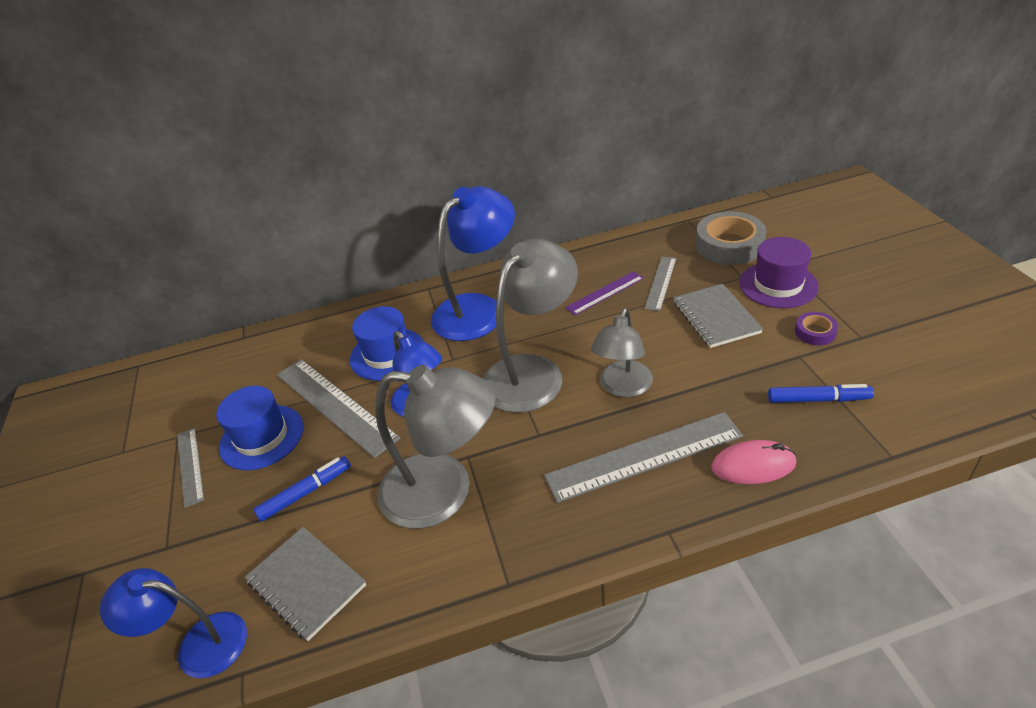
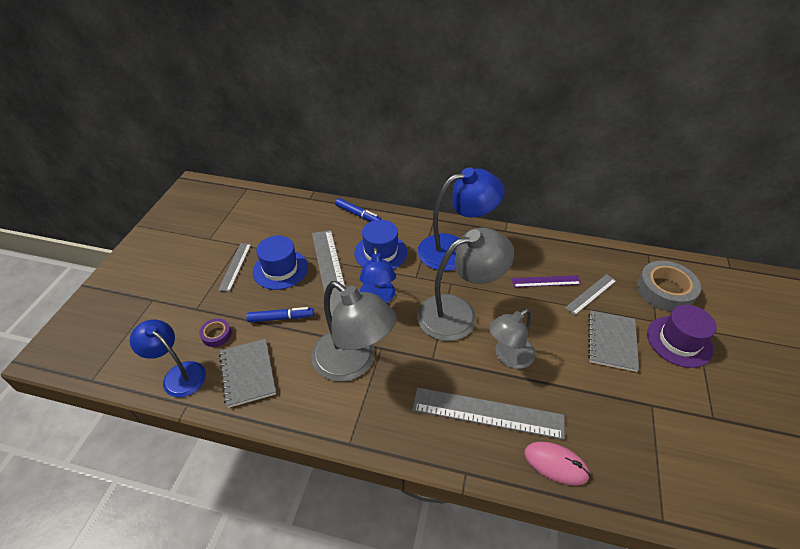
camera: 25 degrees right, 5 degrees up
(815, 332) = (679, 394): purple tape -> purple tape (216, 335)
(818, 399) = (640, 445): blue marker -> blue marker (358, 214)

